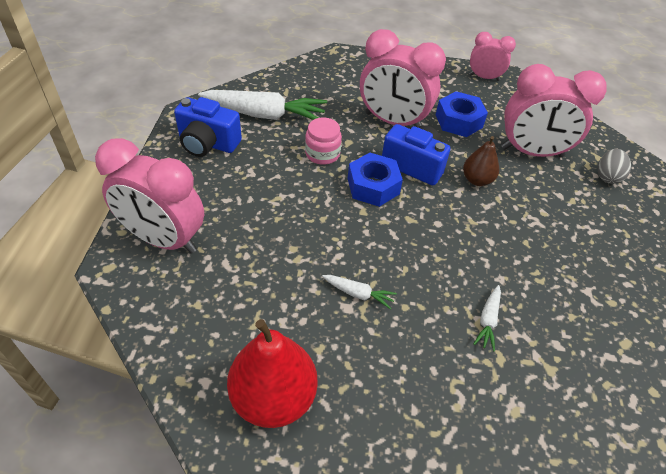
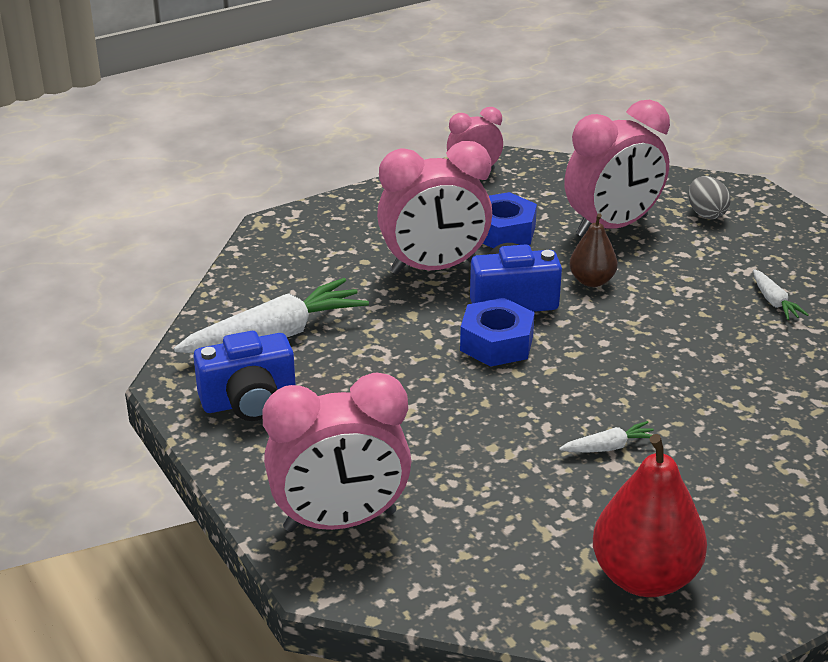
camera: 35 degrees left, 15 degrees down
(322, 154) = (400, 341): pink jar -> none
(488, 320) = (748, 398): white carrot -> white carrot (774, 302)

